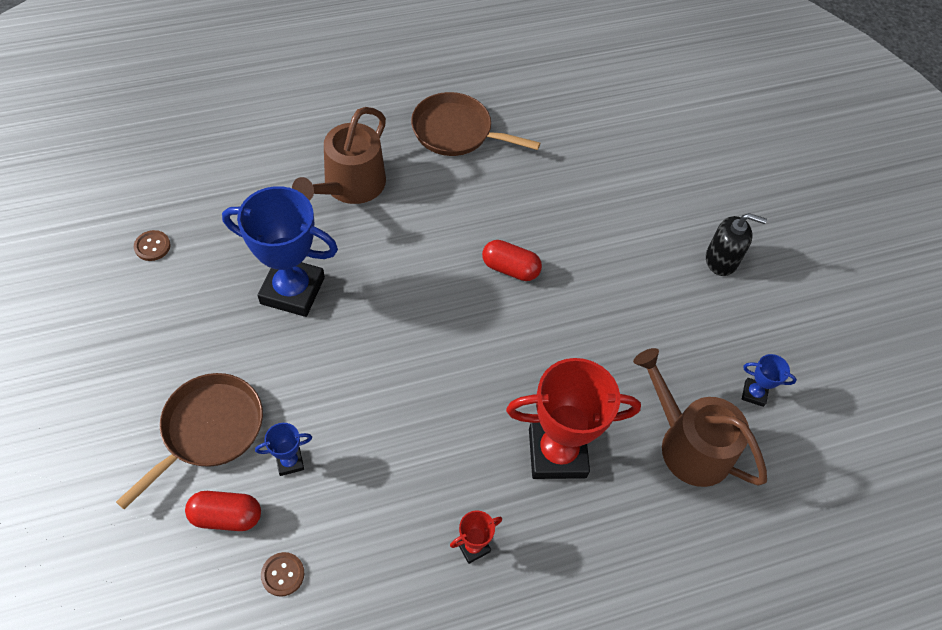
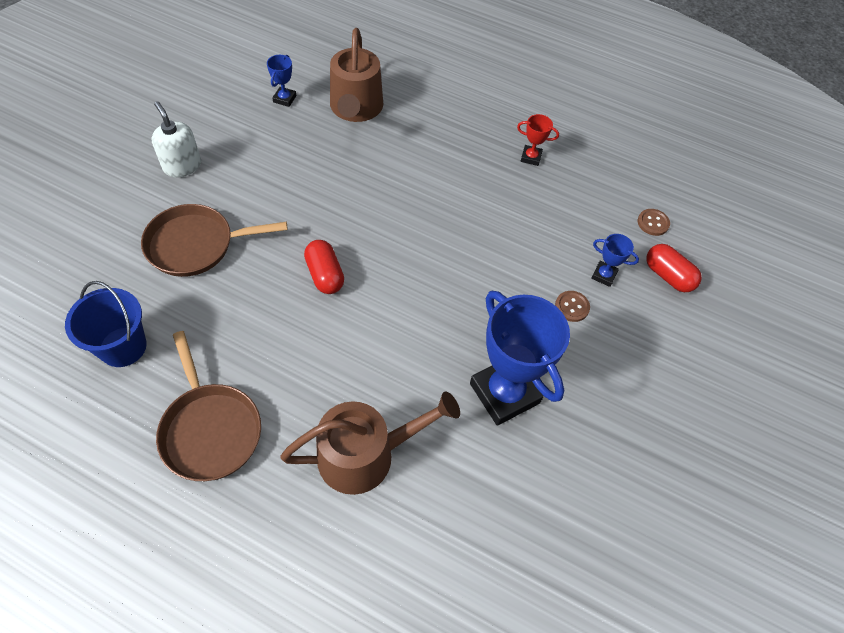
camera: 135 degrees left, 0 degrees up
(152, 246) = (596, 543): brown button -> brown button (572, 307)
(209, 430) = (646, 336): brown pan -> brown pan (196, 245)
(557, 453) = (433, 158): red trophy -> none
(565, 130) = (123, 347): none -> blue bucket
(721, 260) = (182, 166): black soap dispenser -> white soap dispenser
(754, 394) = (284, 99): blue trophy -> blue trophy turned 45 degrees clockwise

